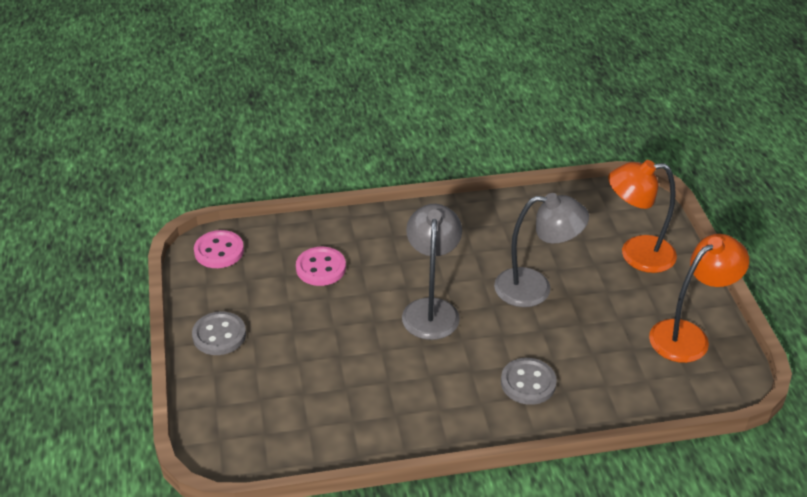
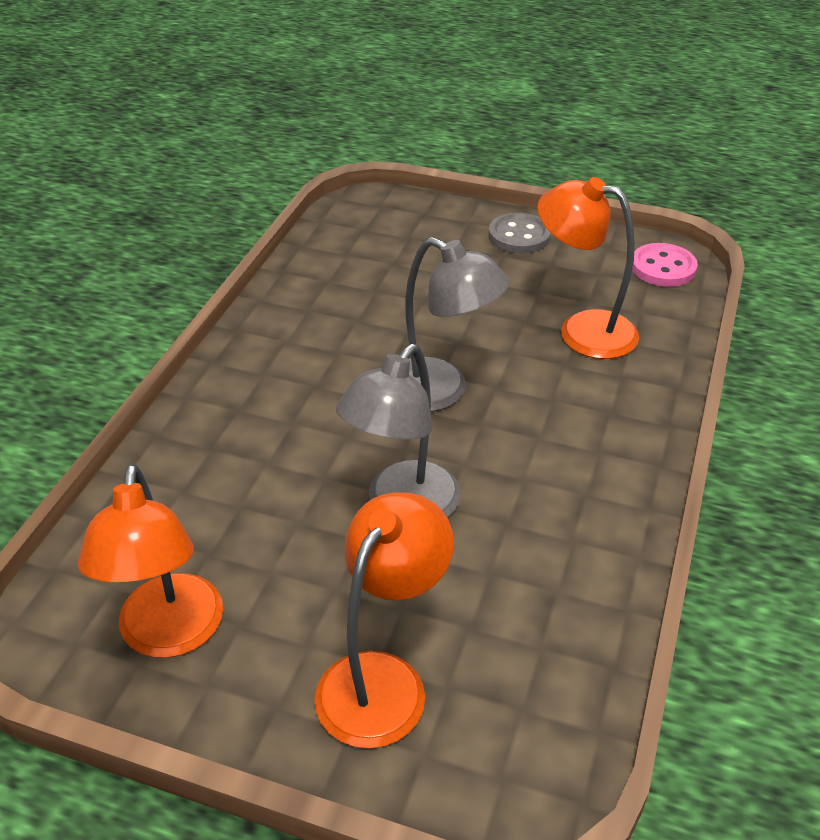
camera: 120 degrees right, 0 degrees up
(321, 268) = (582, 330): pink button -> orange lamp
(528, 383) = (252, 422): grey button -> none

